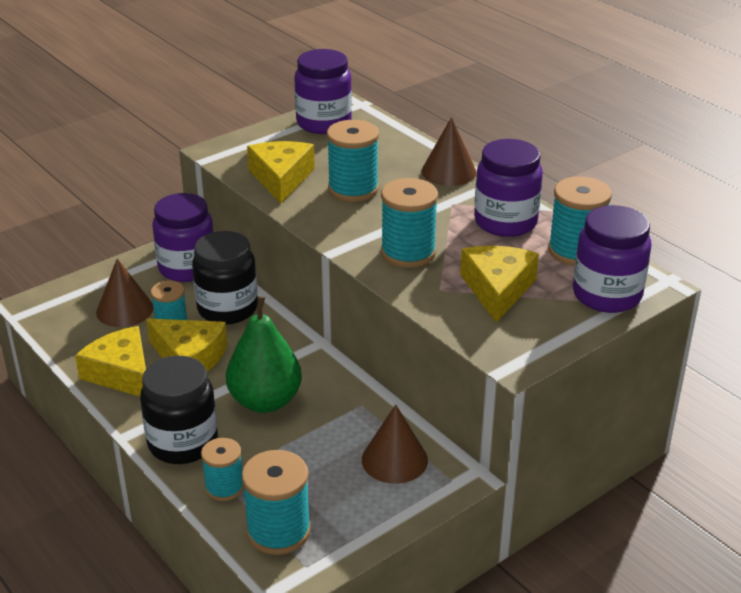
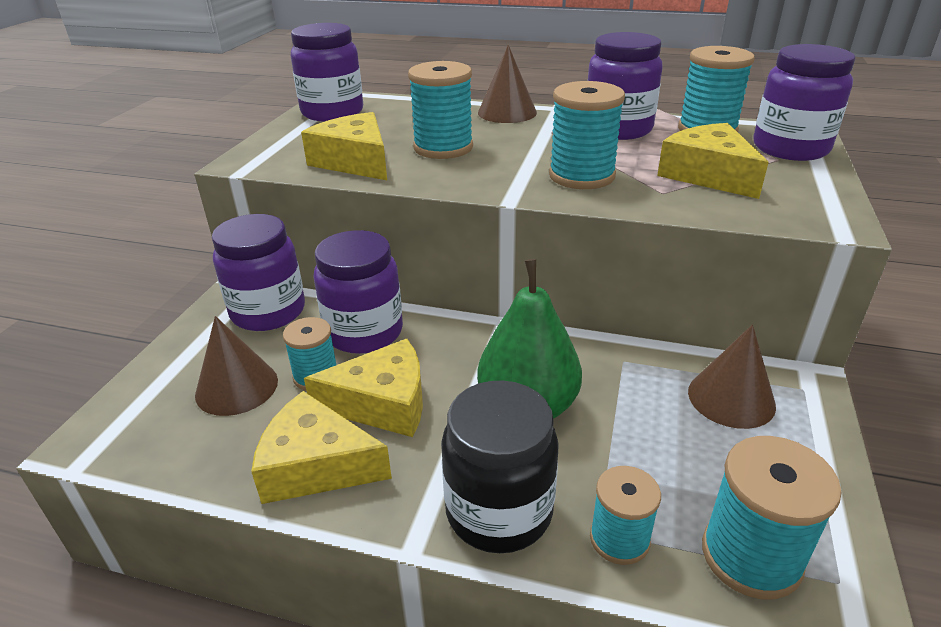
camera: 35 degrees left, 0 degrees up
(227, 309) = (364, 332): black jar -> purple jar

